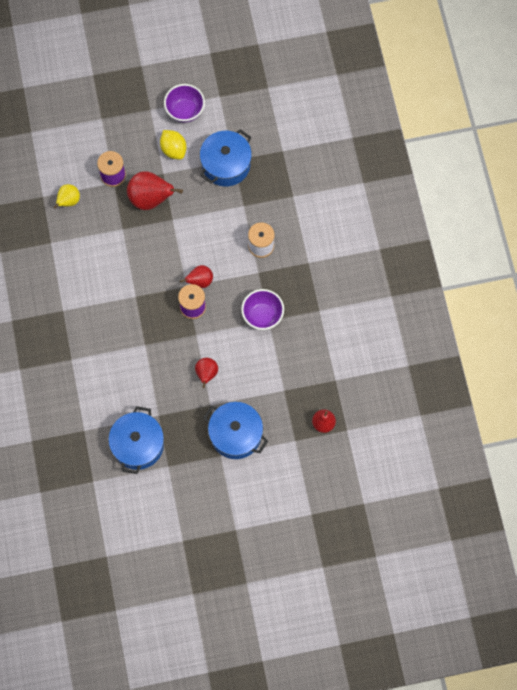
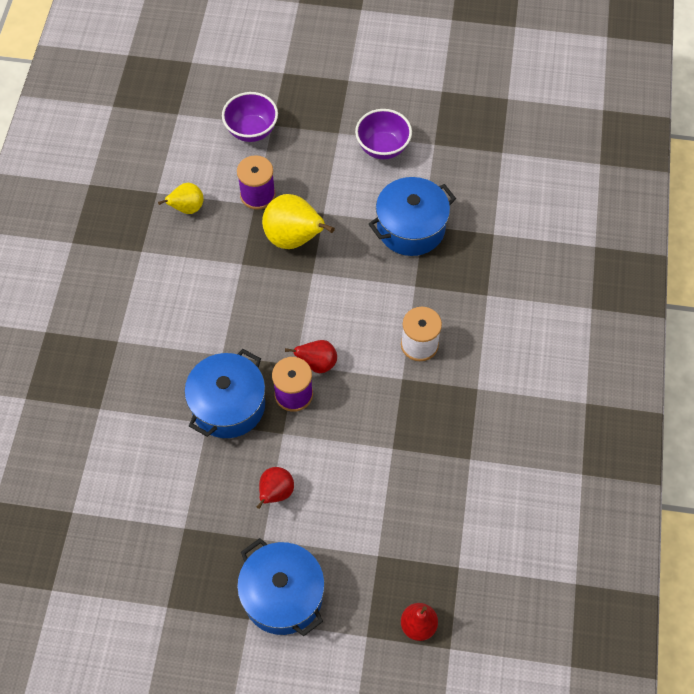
camera: 20 degrees right, 10 degrees down
(138, 445) = (137, 560): blue pot -> blue pot (228, 405)
(151, 199) = (294, 239): red pear -> yellow pear
(173, 149) = (349, 189): yellow lemon -> none
(262, 315) = (386, 438): purple bowl -> purple bowl (251, 130)

